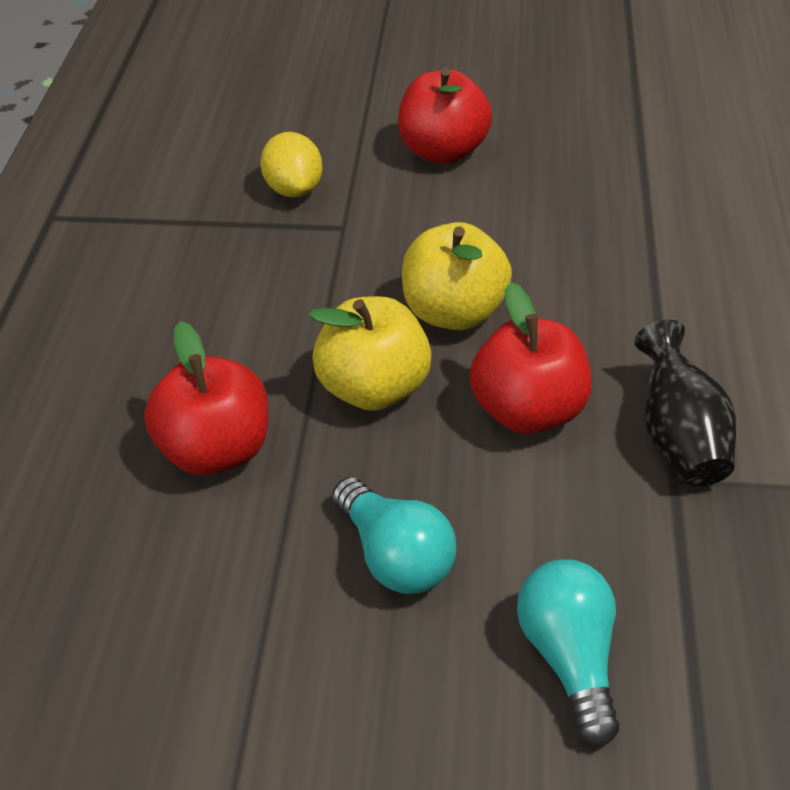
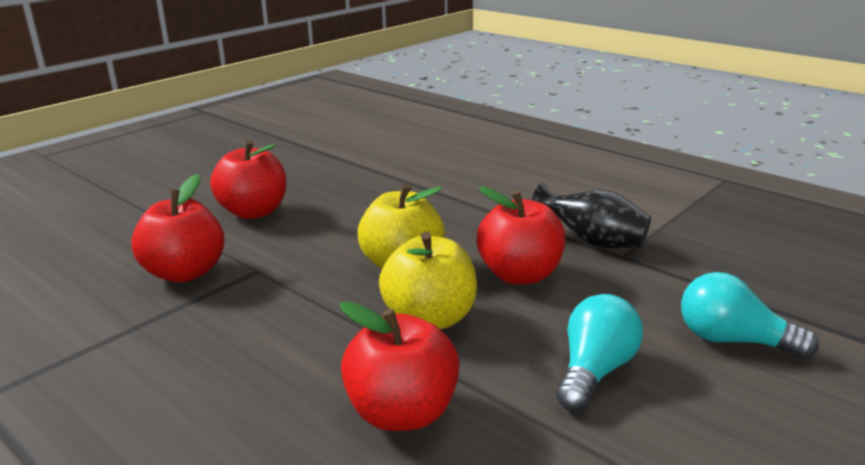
camera: 55 degrees left, 20 degrees down
(294, 189) = (185, 272): yellow lemon -> red apple
(395, 556) = (594, 371): turquoise light bulb -> turquoise light bulb turned 60 degrees counterclockwise

